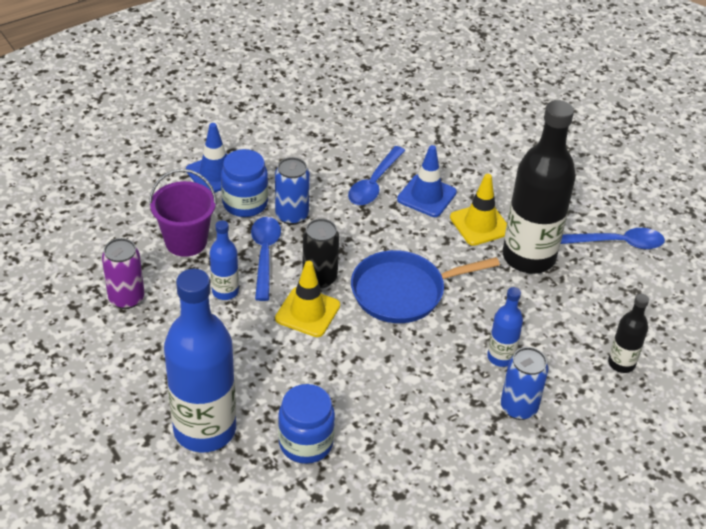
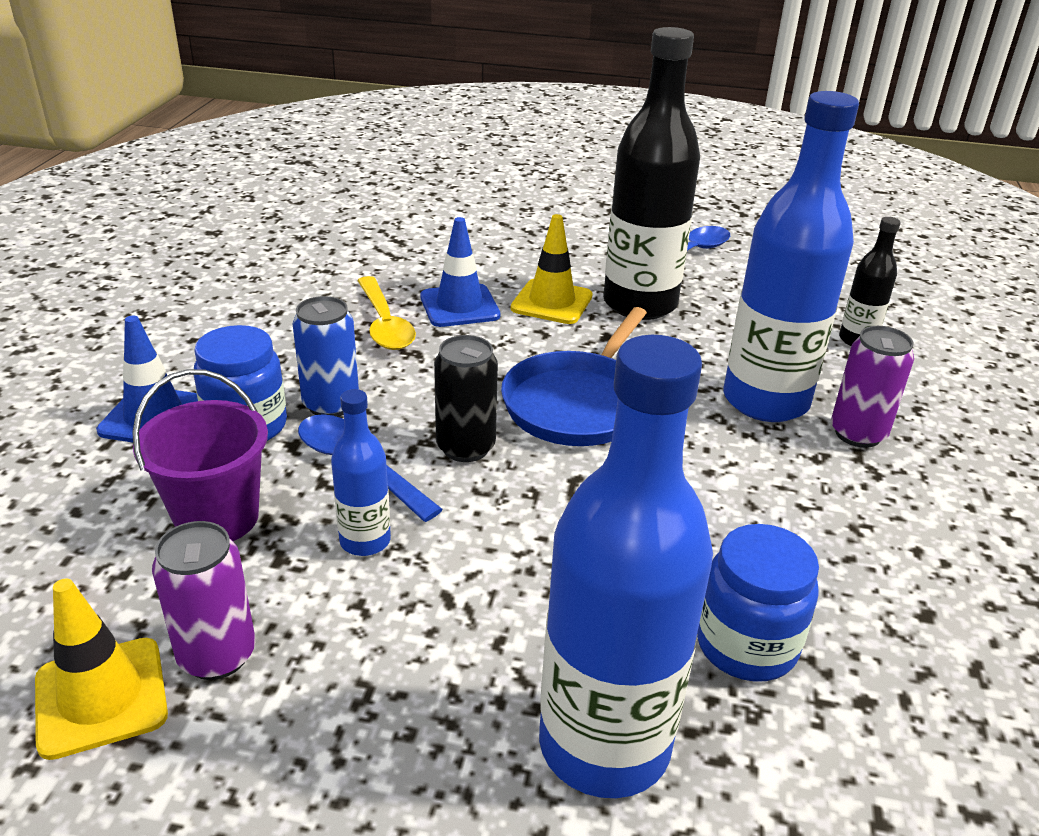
camera: 45 degrees left, 10 degrees down
(307, 312) = (508, 492): yellow traffic cone -> yellow traffic cone (101, 697)
(374, 184) = (384, 324): blue spoon -> yellow spoon
(500, 357) = (765, 401): blue bottle -> blue bottle, size x2.11
(518, 407) = (857, 434): blue can -> purple can

